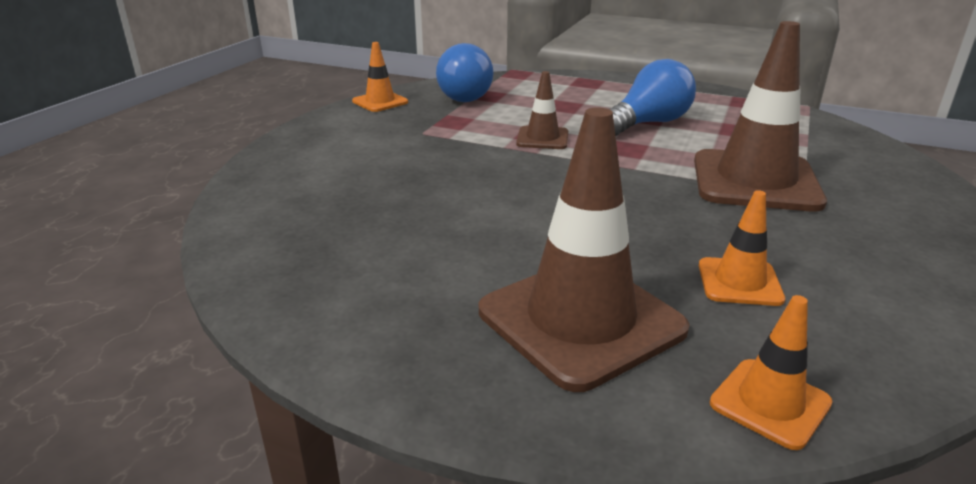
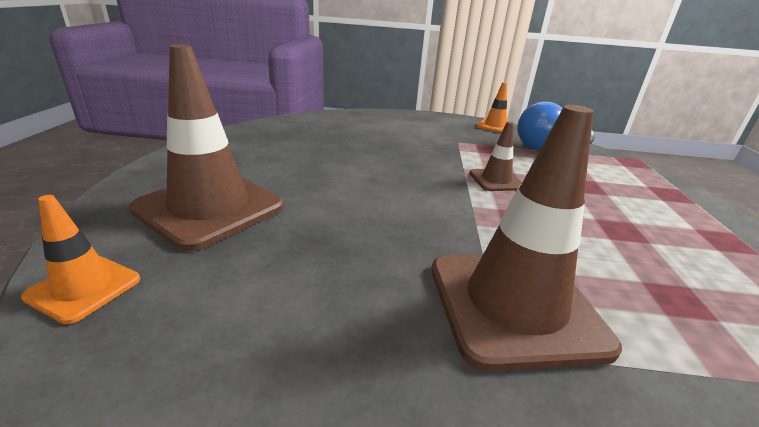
camera: 70 degrees right, 0 degrees up
(648, 123) = (602, 230): blue light bulb -> none
(739, 282) = (268, 281): orange traffic cone -> none

